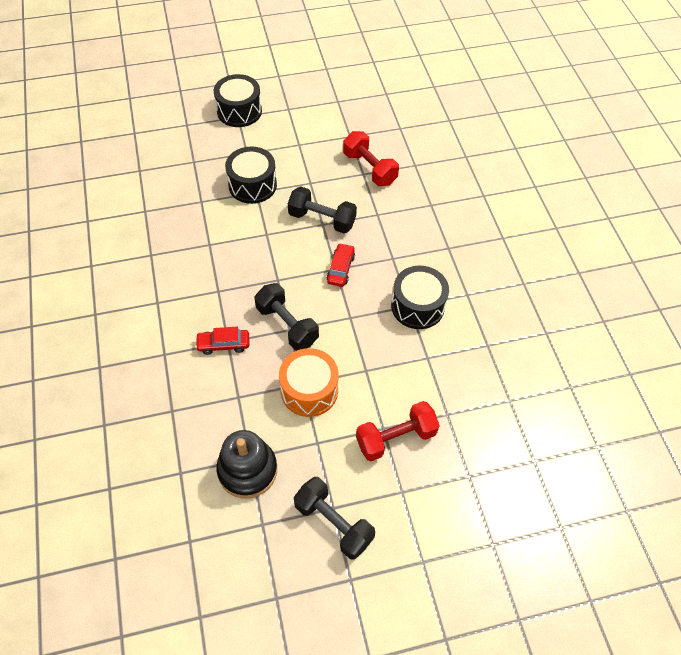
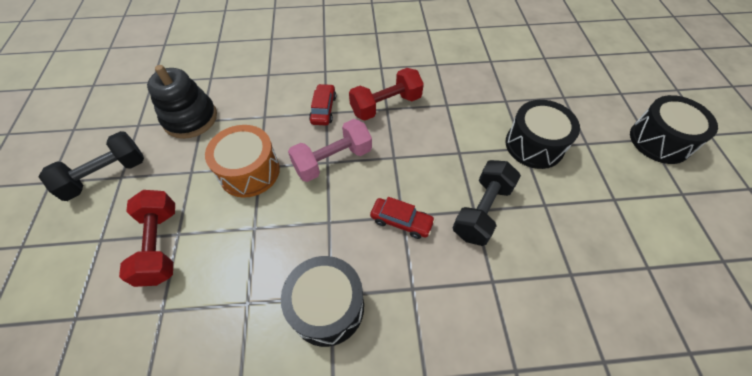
camera: 100 degrees right, 0 degrees up
(287, 325) = (332, 160): black dumbbell -> pink dumbbell
(369, 168) = (583, 285): red dumbbell -> red dumbbell (385, 105)

